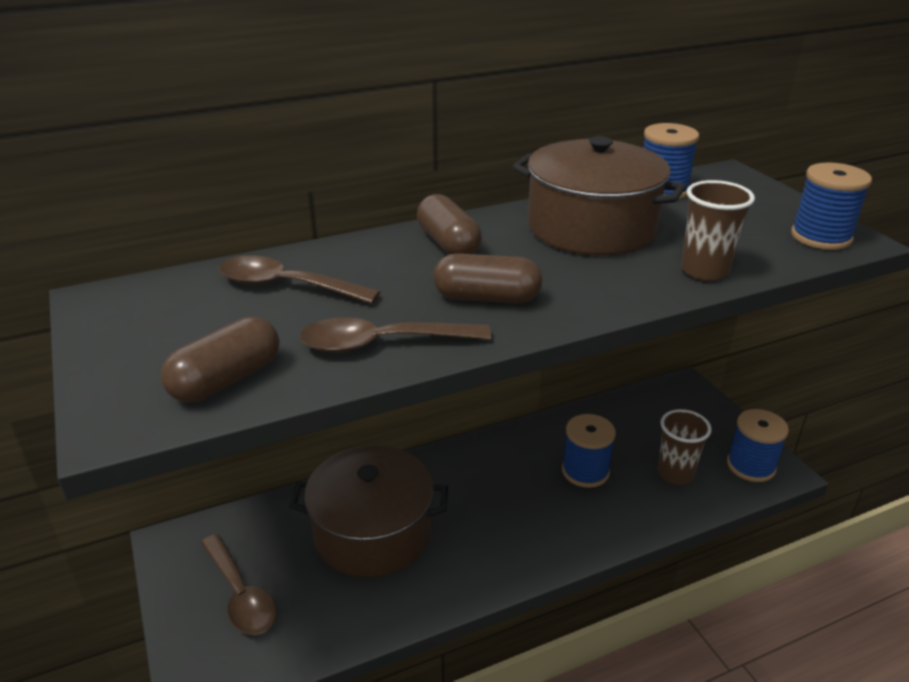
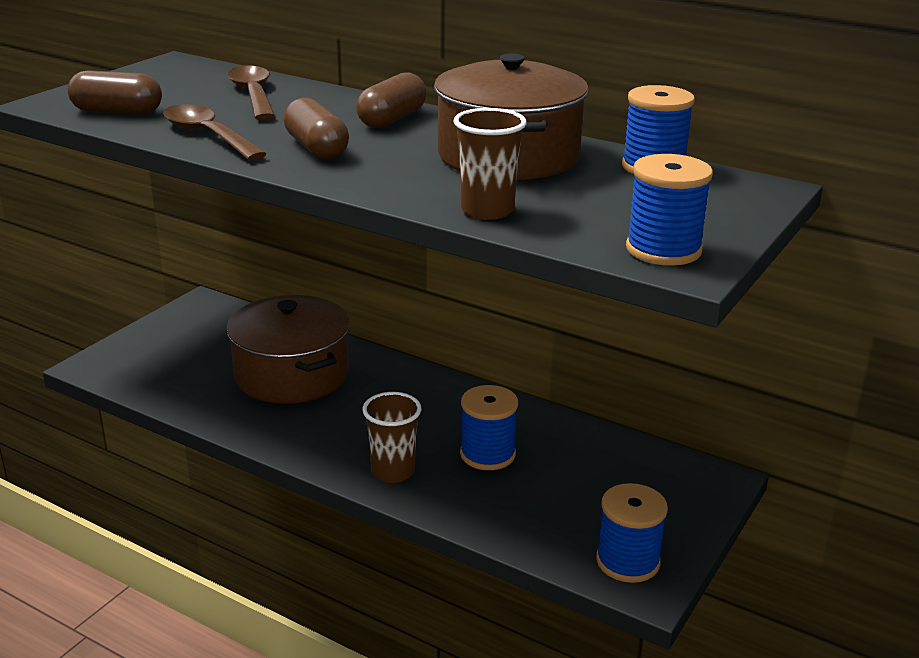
camera: 55 degrees right, 5 degrees down
(240, 595) = (179, 348): brown spoon -> none
(675, 473) = (550, 511): brown cup -> brown cup (393, 471)

